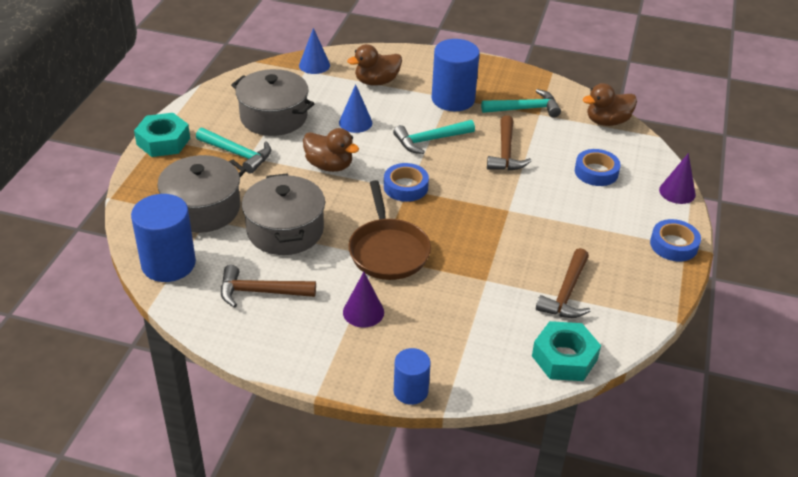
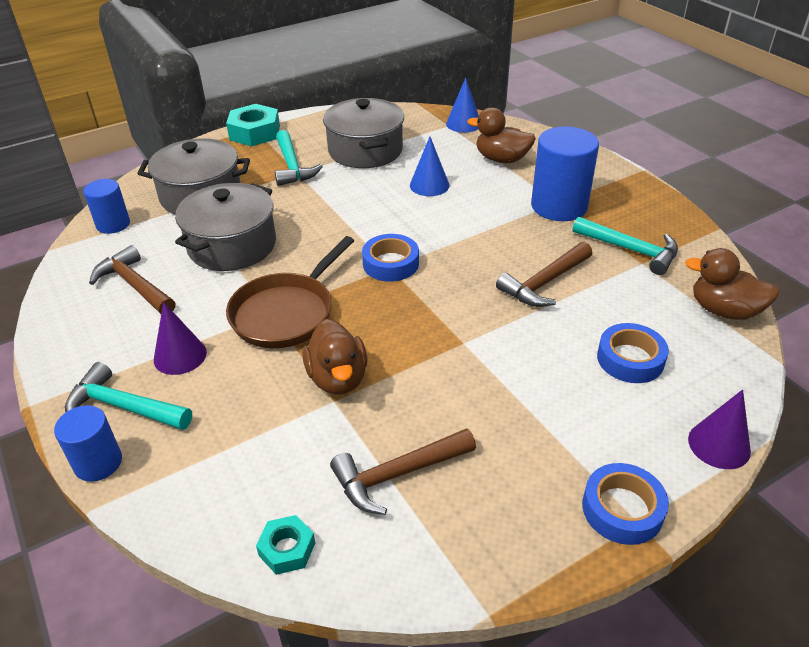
camera: 45 degrees right, 0 degrees up
(168, 264) = (113, 224): blue cylinder -> blue cylinder, size x0.58
(329, 166) = (350, 210): brown duck -> brown duck (338, 378)
(429, 140) = (478, 233): turquoise hammer -> turquoise hammer (123, 406)
(564, 358) = (287, 549): turquoise nut -> turquoise nut, size x0.56

